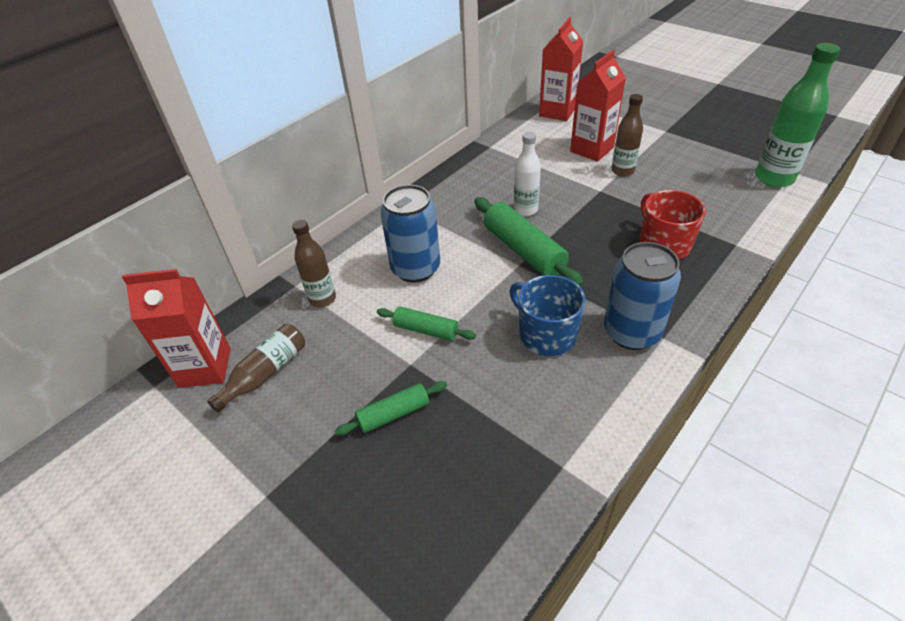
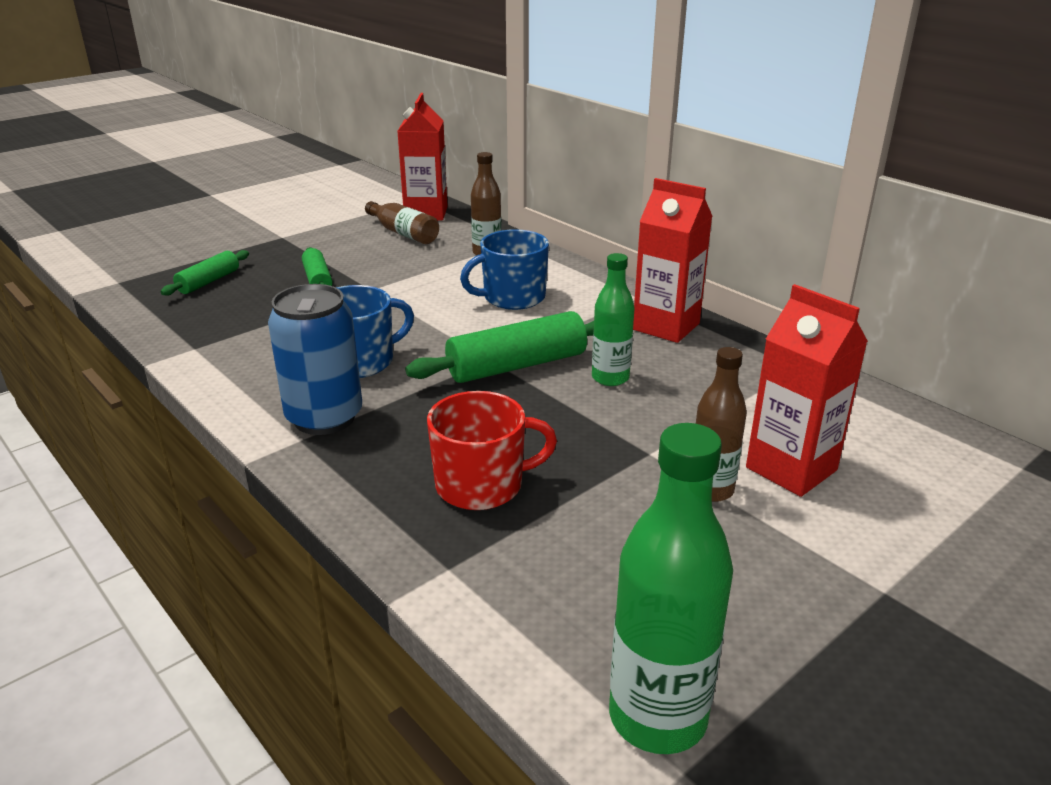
camera: 95 degrees right, 15 degrees down
(415, 268) = (512, 298): blue can -> blue mug
(426, 330) = (411, 298): green rolling pin -> green rolling pin (208, 282)
(525, 210) = (610, 378): white bottle -> green bottle
(557, 112) = (945, 453): red carton -> red carton (666, 326)

